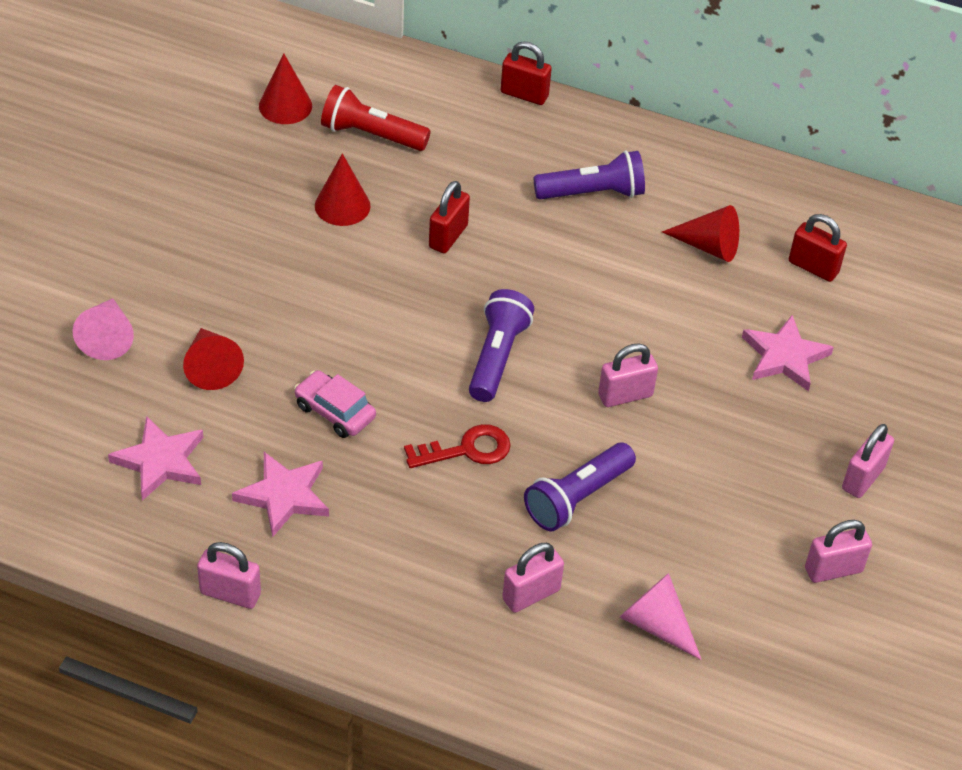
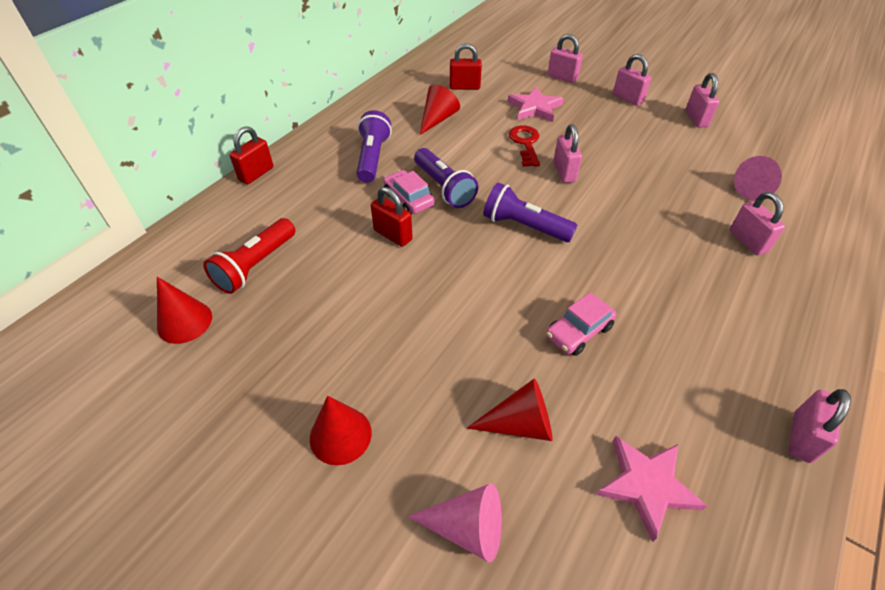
camera: 75 degrees left, 0 degrees up
(284, 496) = (678, 380): pink star -> none
(342, 205) = (334, 296): red cone -> red cone (340, 435)
(467, 450) = (616, 255): red key -> red key (525, 143)
(518, 241) = (408, 199): none -> pink car
(577, 498) = (656, 207): purple flashlight -> purple flashlight (444, 187)
(813, 267) = (464, 87): red padlock -> red padlock turned 45 degrees clockwise
(898, 390) = (562, 77): none -> pink padlock

